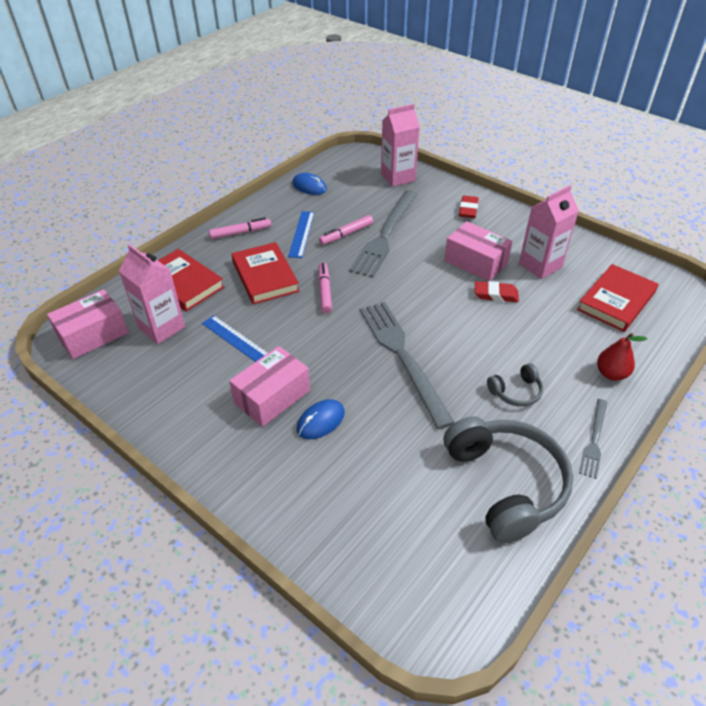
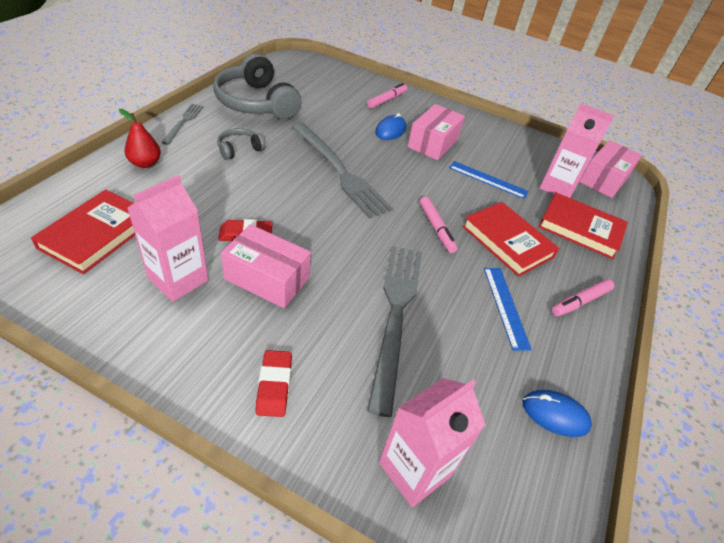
camera: 160 degrees right, 0 degrees up
(346, 234) = (448, 311): pink marker -> pink marker (386, 100)

